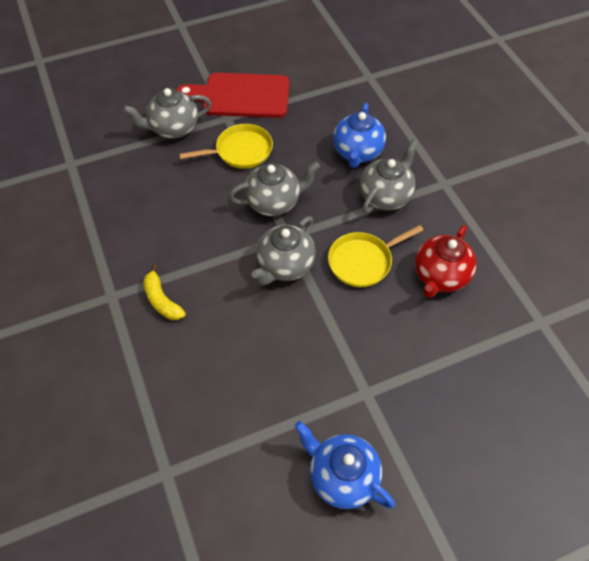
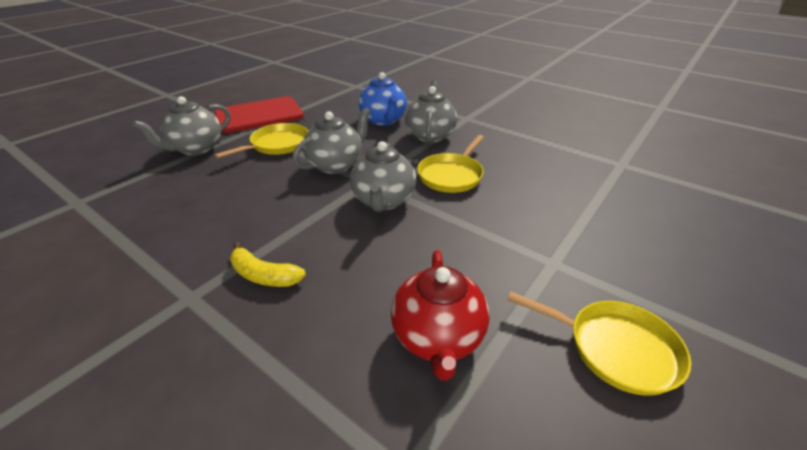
camera: 30 degrees left, 20 degrees down
(342, 476) = (615, 348): blue teapot -> yellow pan
(440, 276) = (522, 164): red teapot -> red teapot (438, 338)

